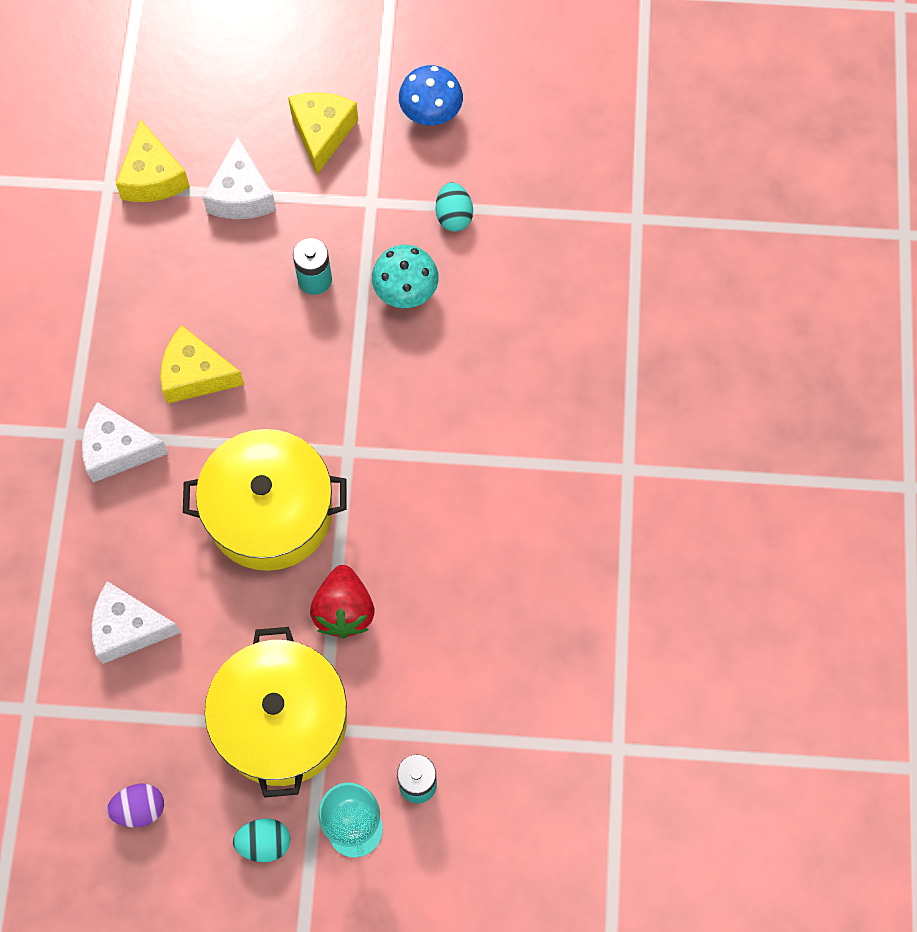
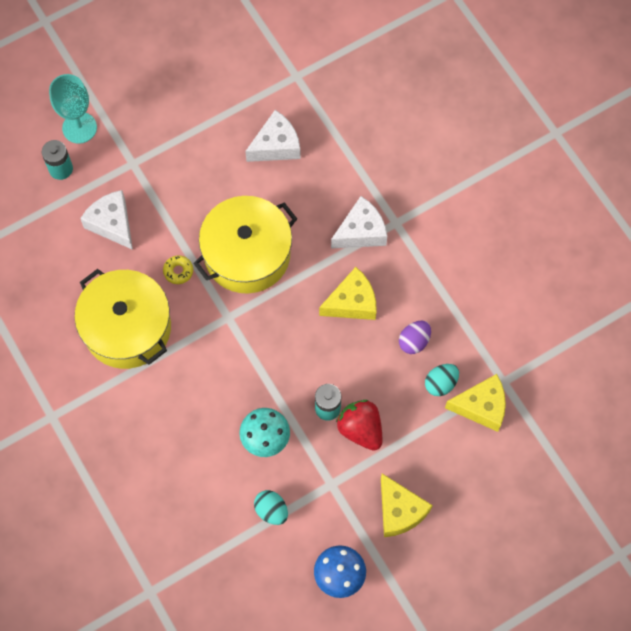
camera: 145 degrees right, 0 degrees up
(140, 809) = (199, 68): purple egg -> purple egg (414, 341)
(153, 177) = (481, 406): yellow cheese -> yellow cheese turned 135 degrees clockwise
(241, 195) = (417, 432): white cheese -> white cheese (112, 224)
(264, 843) = (122, 93): turquoise egg -> turquoise egg (440, 383)
(281, 721) = (157, 153): yellow pot -> yellow pot (127, 328)
(344, 610) = (165, 229): red strawberry -> red strawberry (360, 429)
(365, 545) = (178, 271): none -> yellow donut

